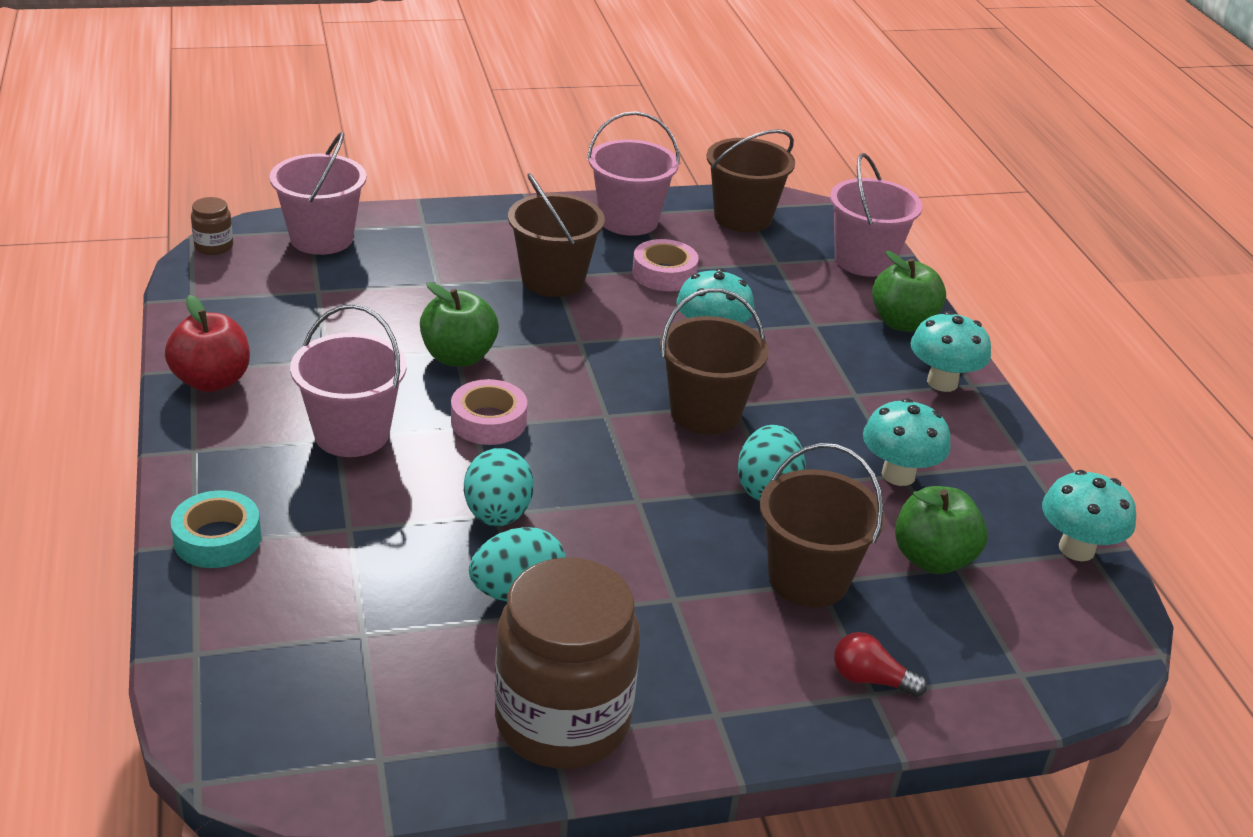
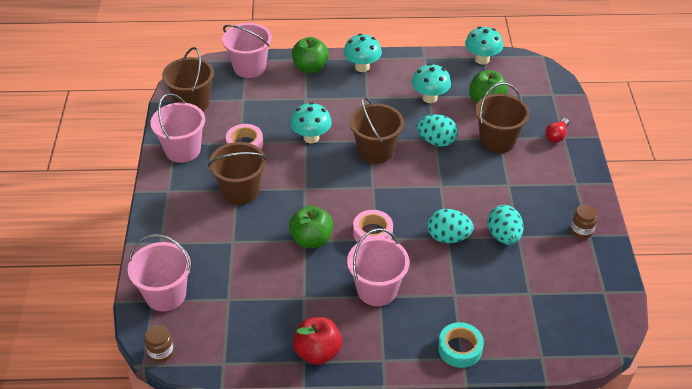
camera: 75 degrees left, 10 degrees up
(562, 721) = (581, 231): brown jar -> brown jar, size x0.41

